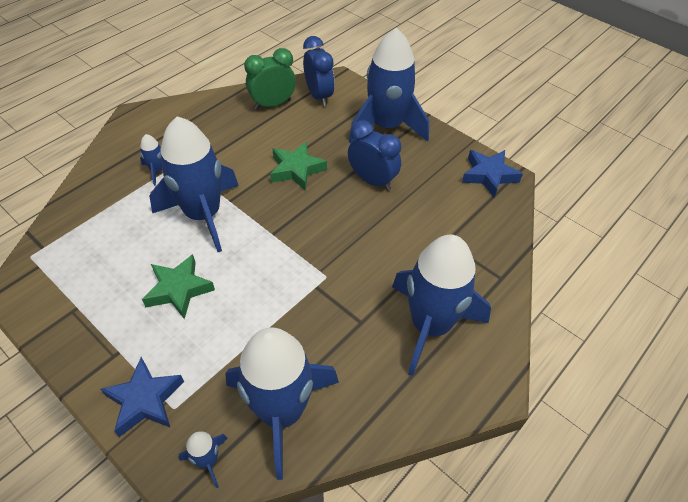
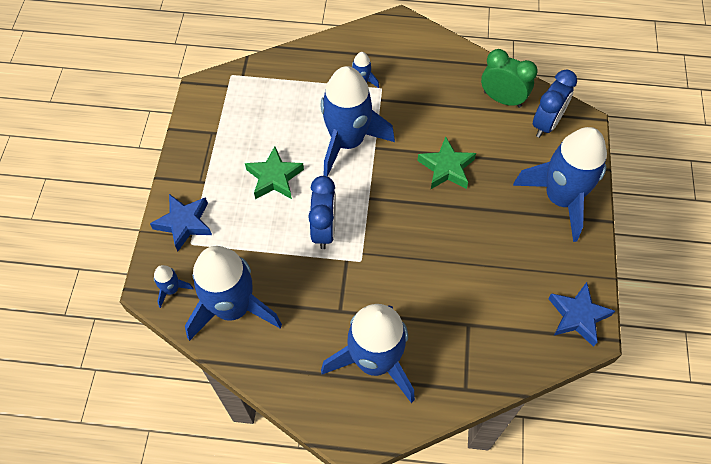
camera: 55 degrees right, 10 degrees up
(372, 180) = (485, 229): blue clock -> blue clock (324, 230)

